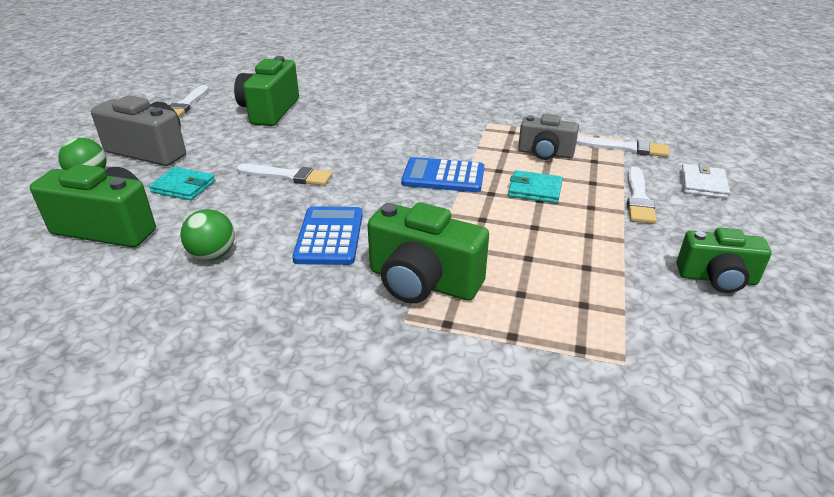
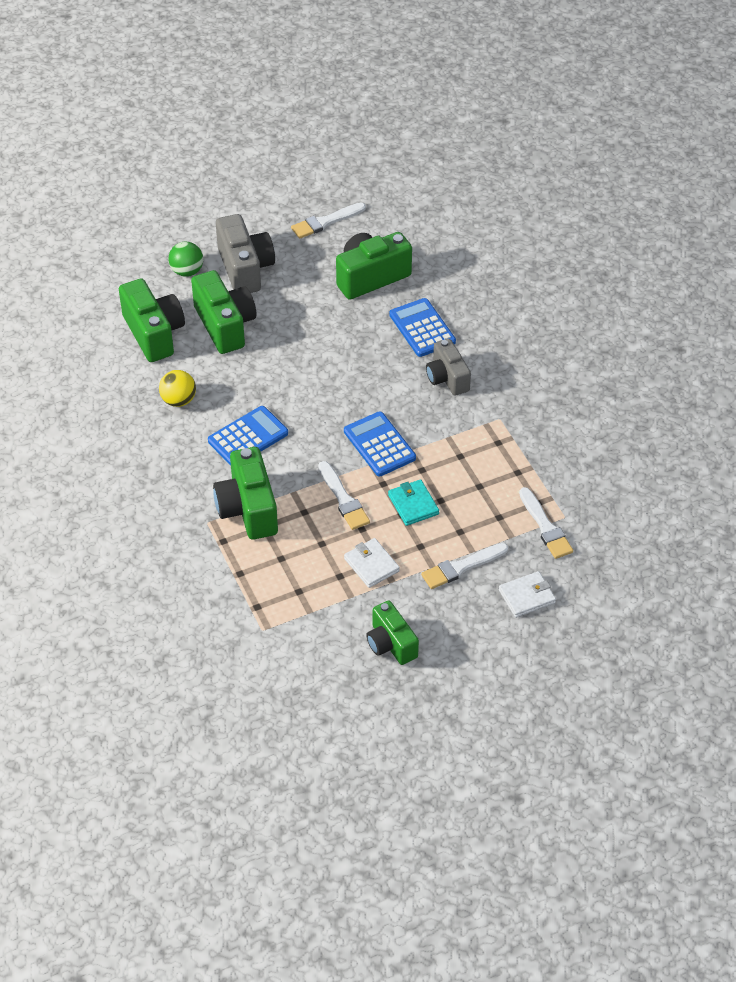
camera: 50 degrees right, 15 degrees up
(183, 187) = (225, 325): turquoise wallet -> green camera
(213, 255) = (178, 400): green ball -> yellow ball
(288, 176) = (292, 365): white brush -> white brush (343, 499)
(353, 114) = (422, 328): none -> blue calculator
(545, 153) = (480, 482): grey camera -> grey camera (447, 378)
(589, 242) = (371, 565): none -> white wallet

